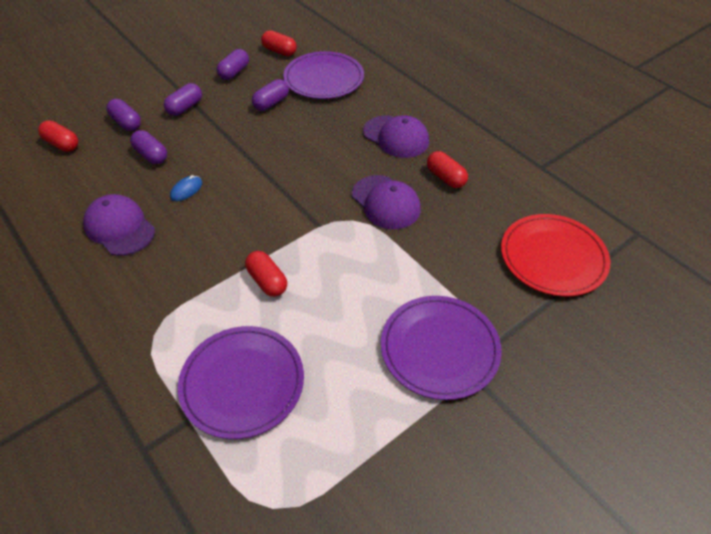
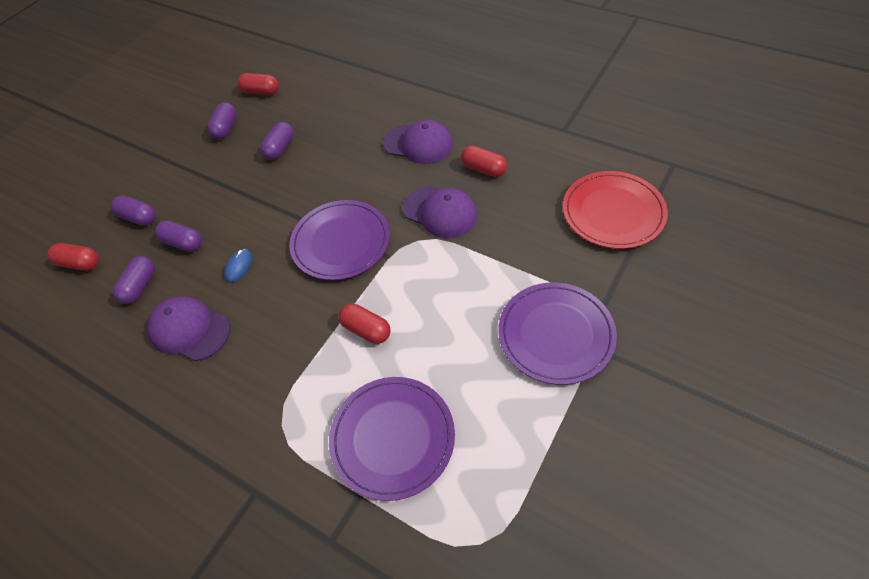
camera: 15 degrees left, 5 degrees up
(185, 107) = (193, 181): purple capsule -> purple capsule (140, 286)
(324, 79) = (320, 107): purple plate -> purple plate (341, 242)

